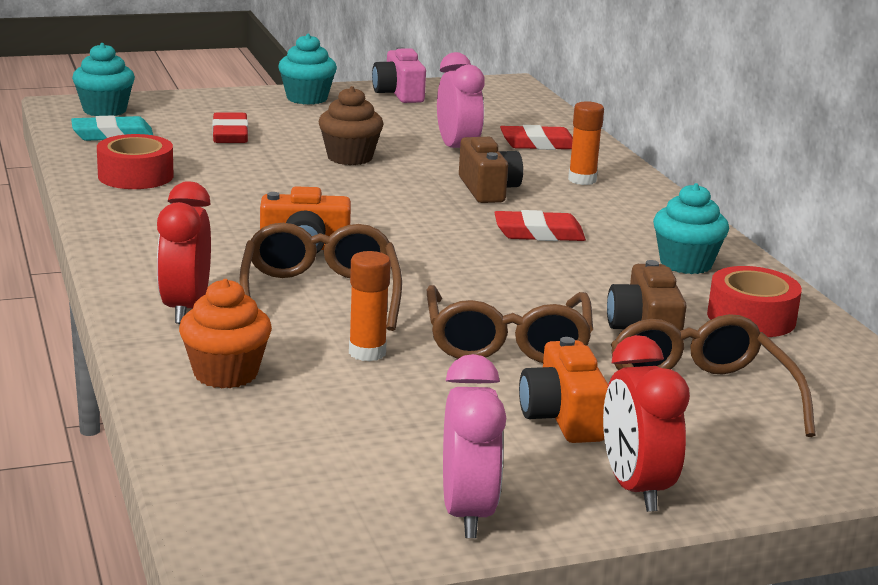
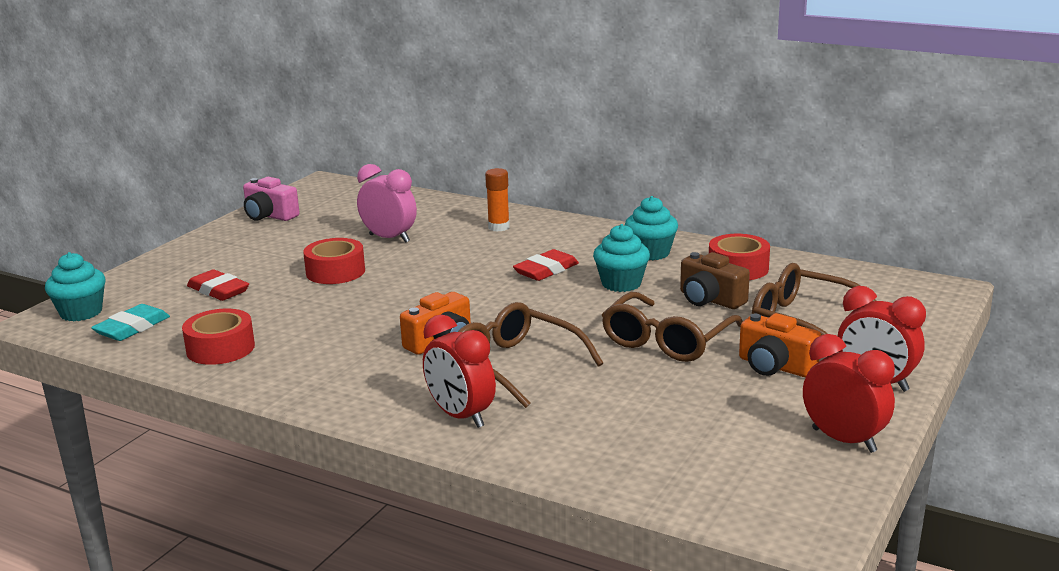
camera: 40 degrees left, 0 degrees up
(225, 373) = (573, 440): orange cupcake -> none
(307, 98) = (214, 243): turquoise cupcake -> turquoise cupcake (621, 284)
(350, 157) = (335, 272): brown cupcake -> red tape
(367, 352) = (615, 385): orange glue stick -> none
(467, 513) = (844, 440): pink clock -> red clock
(488, 189) = (462, 256): brown camera -> none
(507, 342) = (666, 341): brown glasses -> brown glasses turned 75 degrees clockwise
(538, 144) = (427, 215): red eraser -> none

